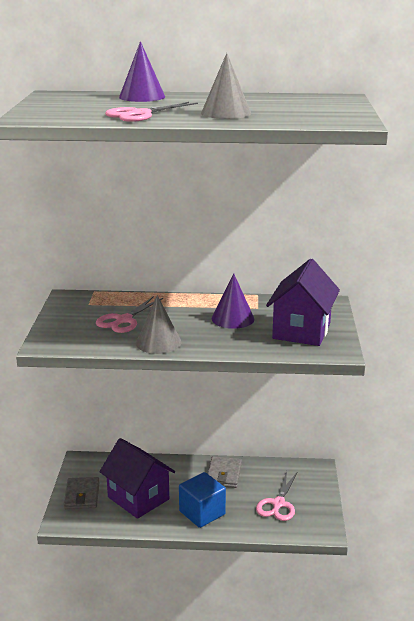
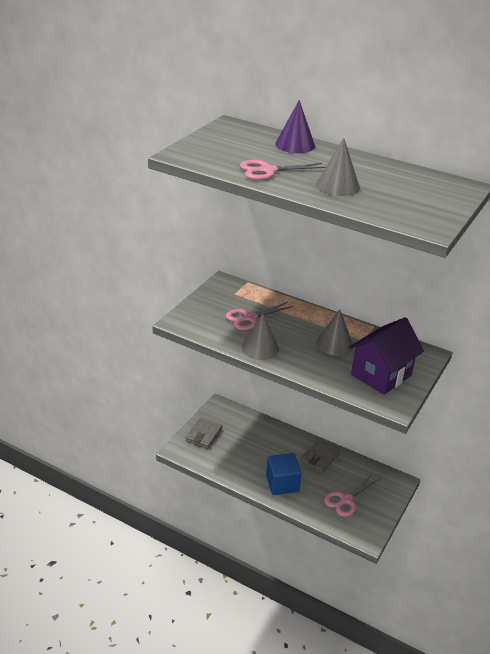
camera: 25 degrees right, 10 degrees up
(138, 498) = (242, 453): purple house -> none
(233, 318) = (334, 344): purple cone -> grey cone

